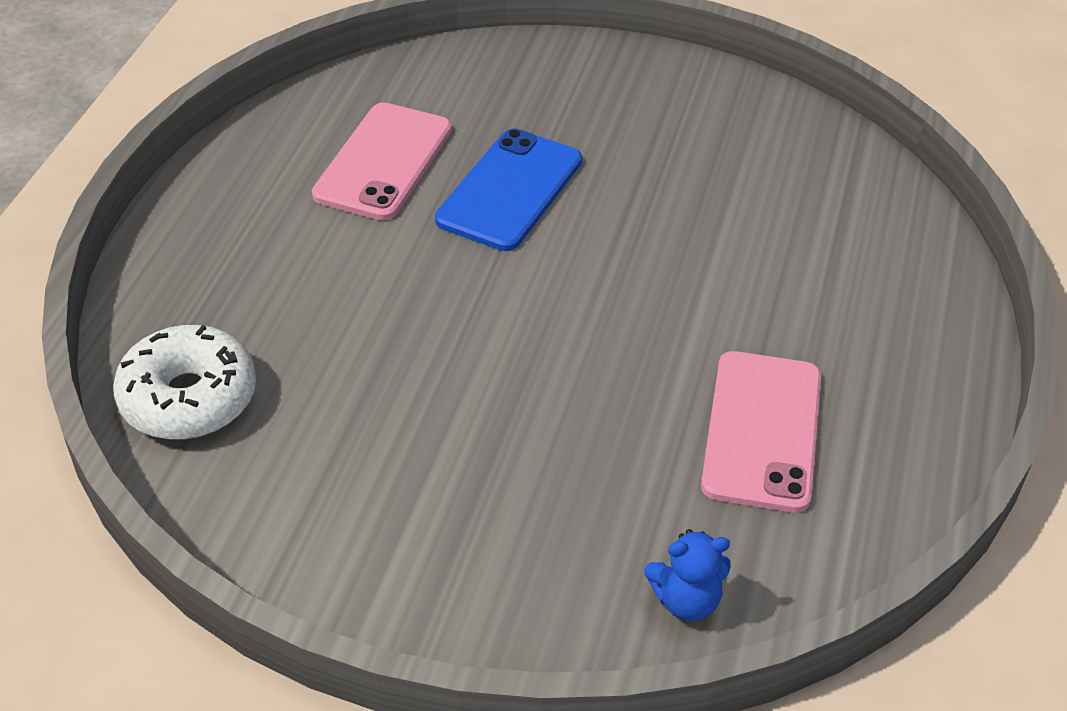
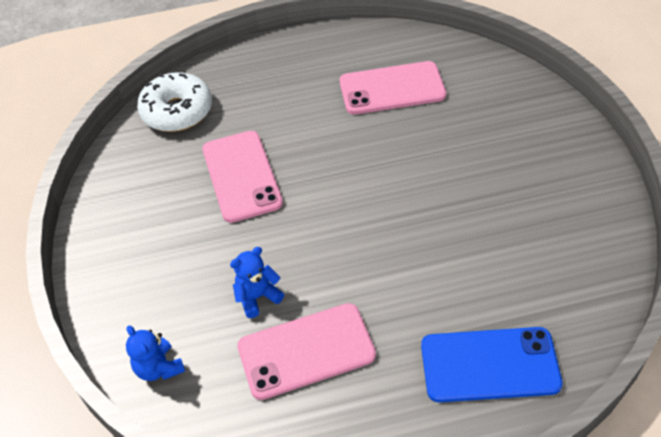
camera: 65 degrees right, 5 degrees up
(402, 375) = (241, 176): none -> pink phone
(509, 190) = (414, 147): blue phone -> blue phone (489, 365)
(639, 444) = (257, 297): none -> blue teddy bear

